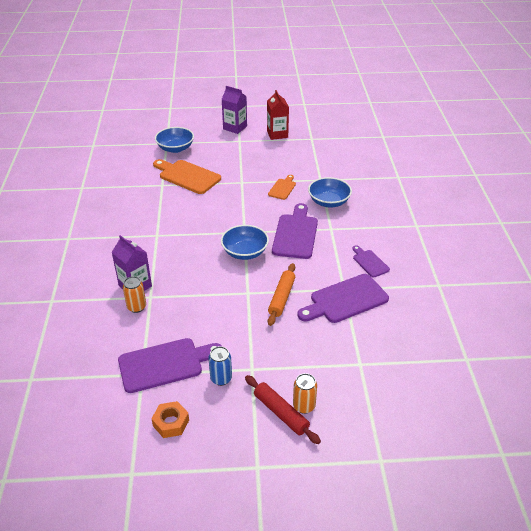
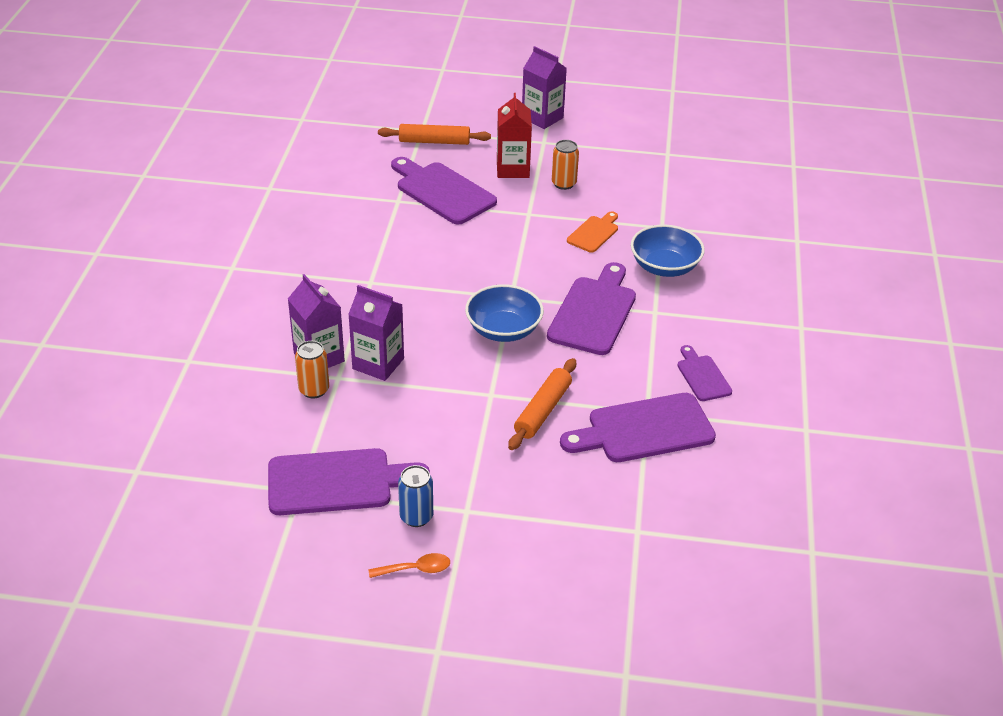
camera: 10 degrees right, 0 degrees up
(171, 423) = (326, 567): orange nut -> none
(173, 284) = (378, 364): none -> purple carton
(175, 148) = (434, 141): blue bowl -> orange rolling pin
(187, 176) = (442, 191): orange cutting board -> purple cutting board
(229, 414) = (415, 569): none -> orange spoon
(277, 134) = (611, 138): red carton -> red carton (512, 169)
(281, 413) = (493, 581): red rolling pin -> none
(304, 406) = (531, 578): orange can -> orange can (564, 183)

